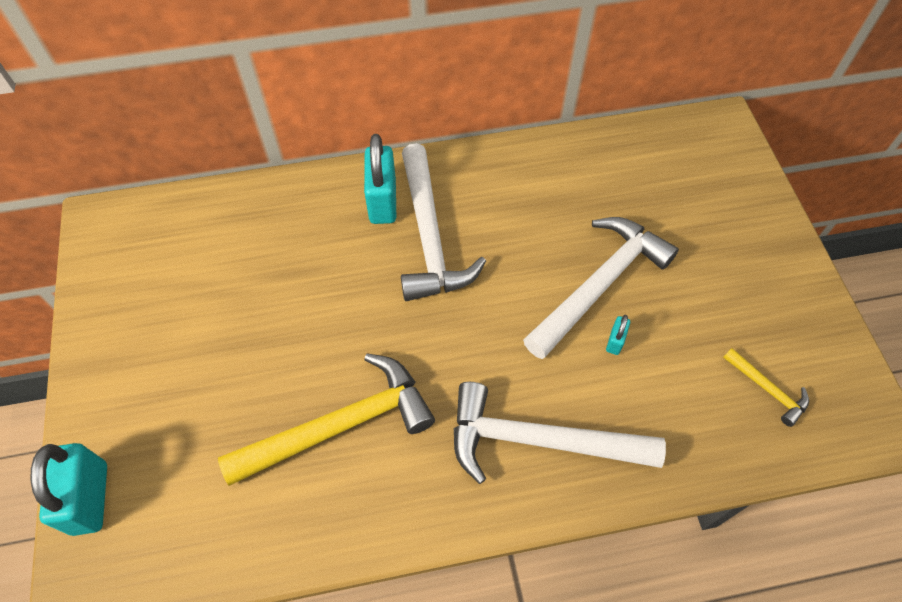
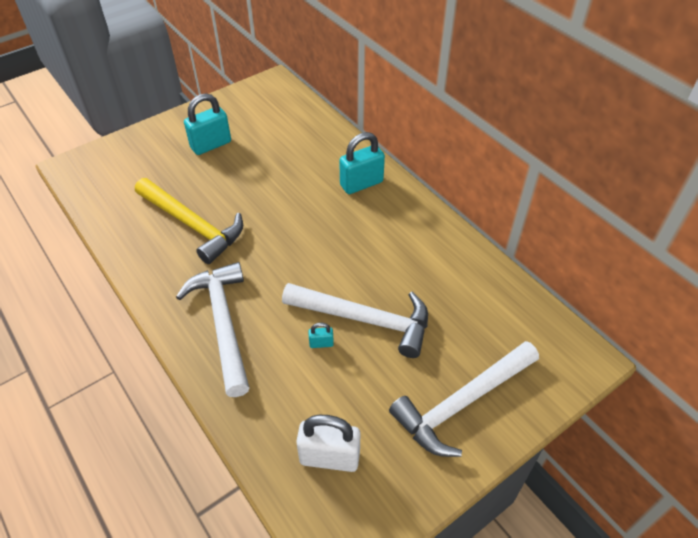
camera: 65 degrees right, 10 degrees down
(90, 498) = (114, 149): turquoise padlock -> turquoise padlock (211, 145)
(429, 237) = (348, 215): white hammer -> white hammer (461, 403)
(767, 390) = (329, 457): yellow hammer -> white padlock

